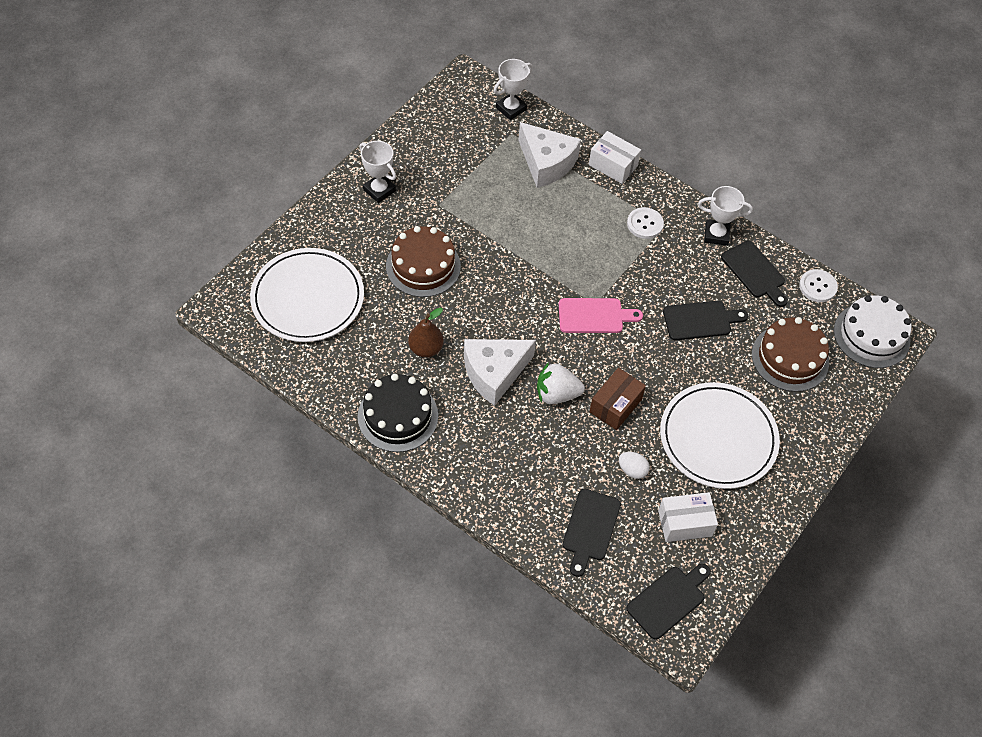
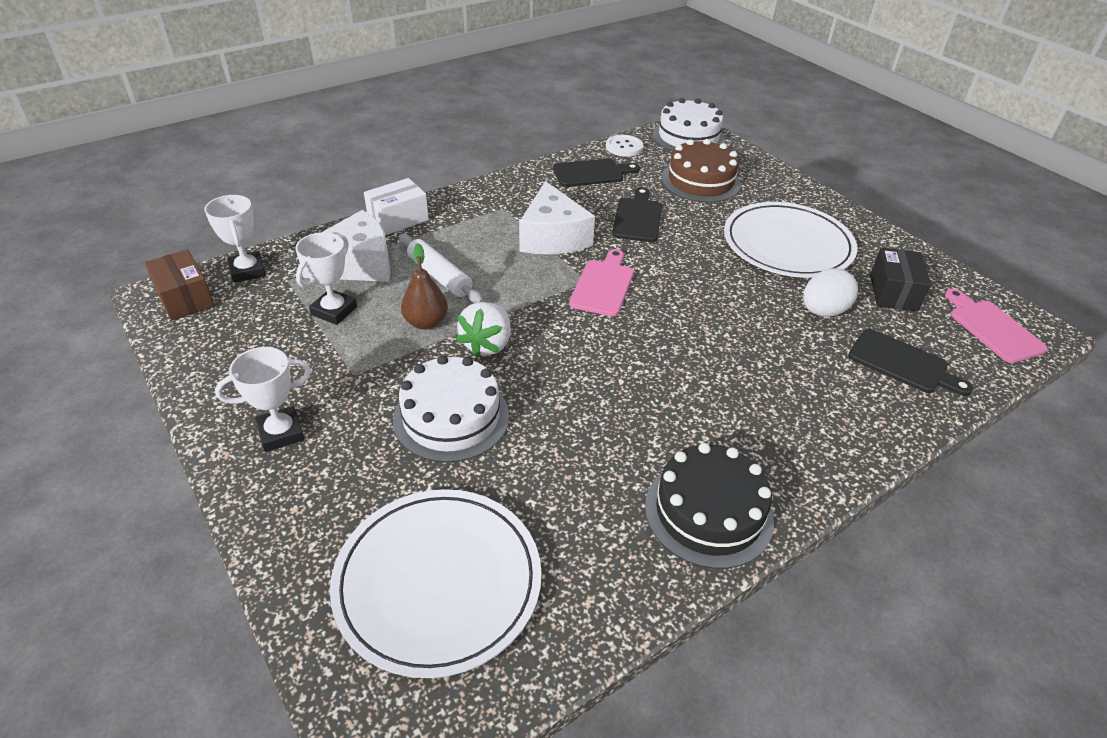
camera: 70 degrees left, 15 degrees down
(423, 266) = (451, 417): brown cake -> white cake
(426, 348) = (597, 450): brown pear -> brown pear (426, 322)
(494, 373) = (660, 390): white cheese -> white cheese (552, 237)
(556, 214) = (439, 276): none -> white rolling pin
(556, 394) = (706, 342): white strawberry -> white strawberry (487, 344)
(615, 405) = (733, 301): brown box -> brown box (185, 298)
(632, 470) = (823, 311): white egg -> white egg, size x1.58
(645, 224) = (493, 219): white button -> none
(668, 600) = (992, 328): black cutting board -> pink cutting board
(685, 523) = (893, 292): white box -> black box
(716, 235) = (534, 182): white trophy -> white trophy (334, 311)

